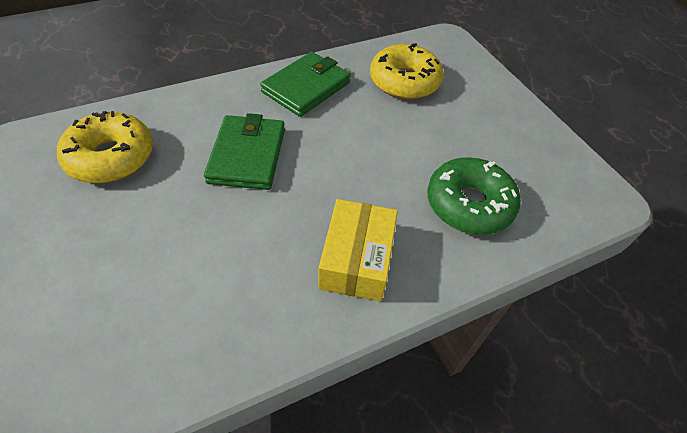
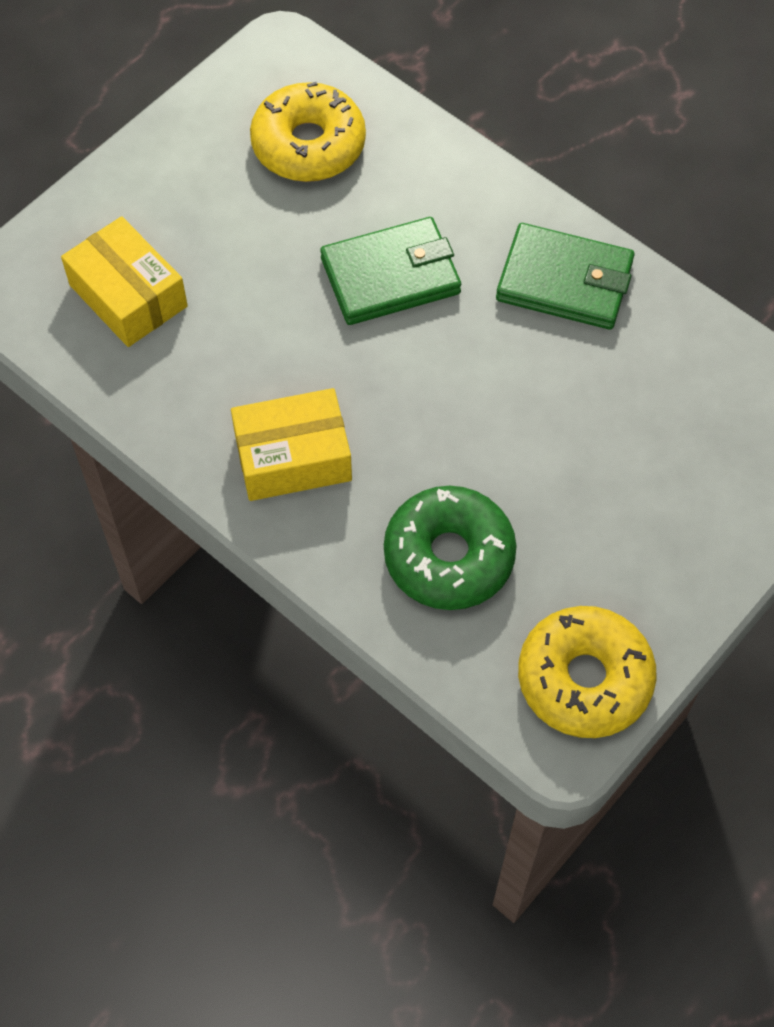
camera: 70 degrees right, 10 degrees up
(143, 318) = (128, 296): none -> yellow box
(404, 81) = (664, 401): yellow donut -> yellow donut (584, 679)

